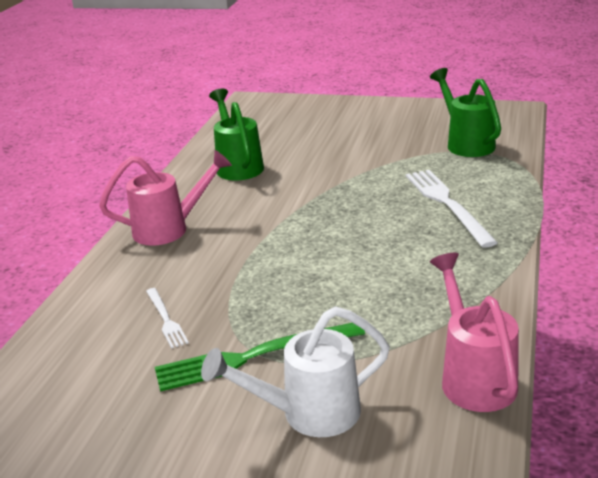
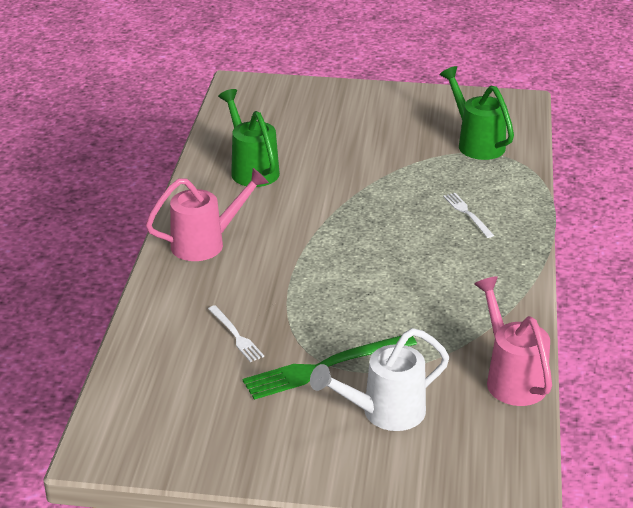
camera: 10 degrees left, 5 degrees up
(447, 204) = (467, 213): white fork -> white fork, size x0.54

